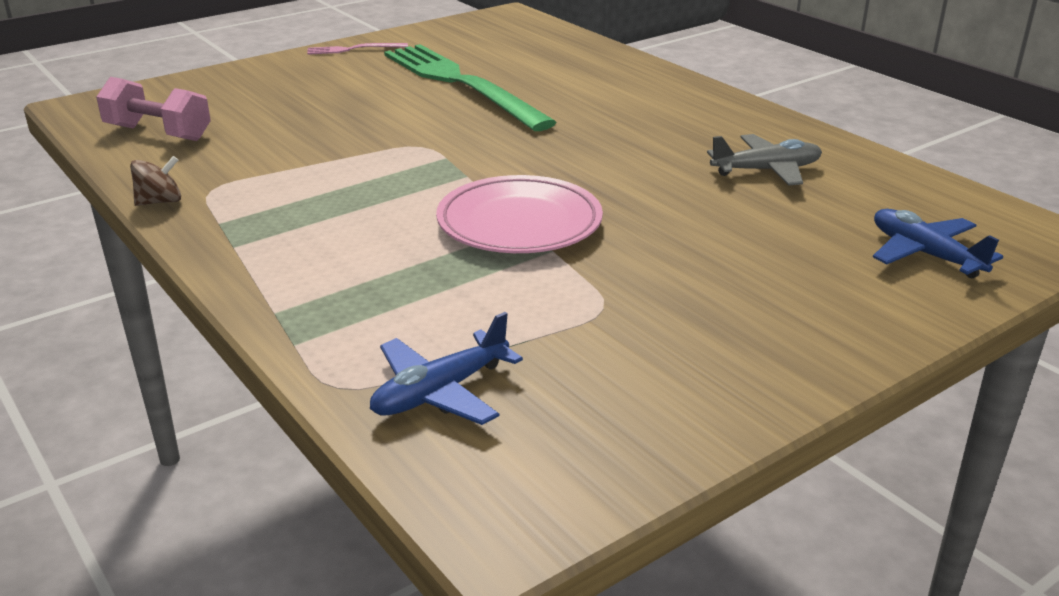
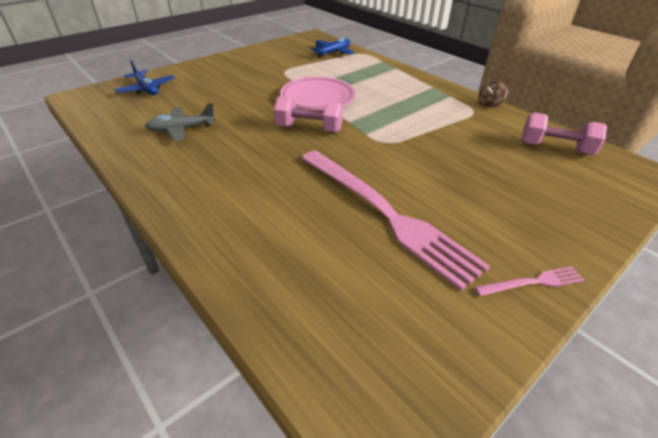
camera: 175 degrees right, 10 degrees up
(460, 84) = (386, 214): green fork -> pink fork
(542, 167) = (309, 128): none -> pink dumbbell

